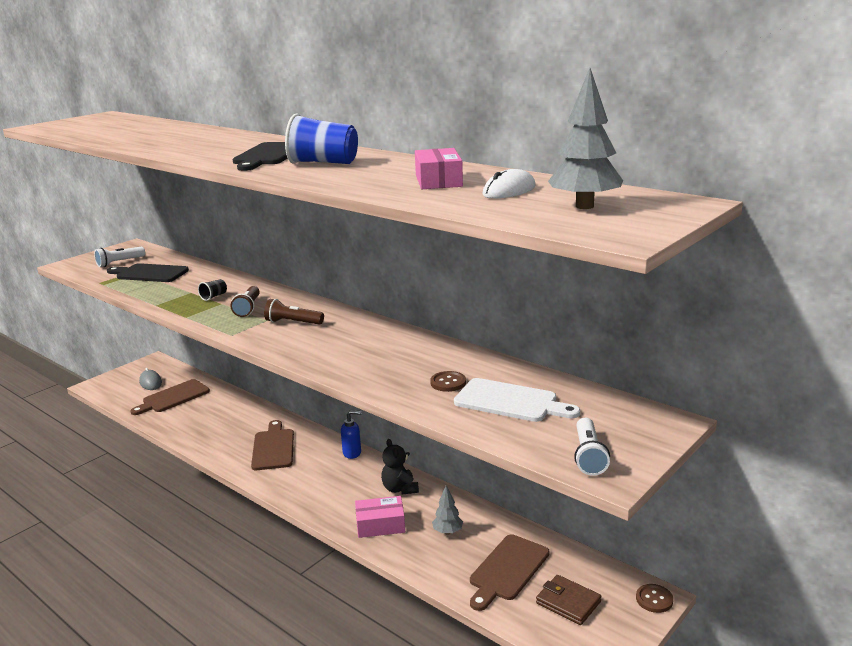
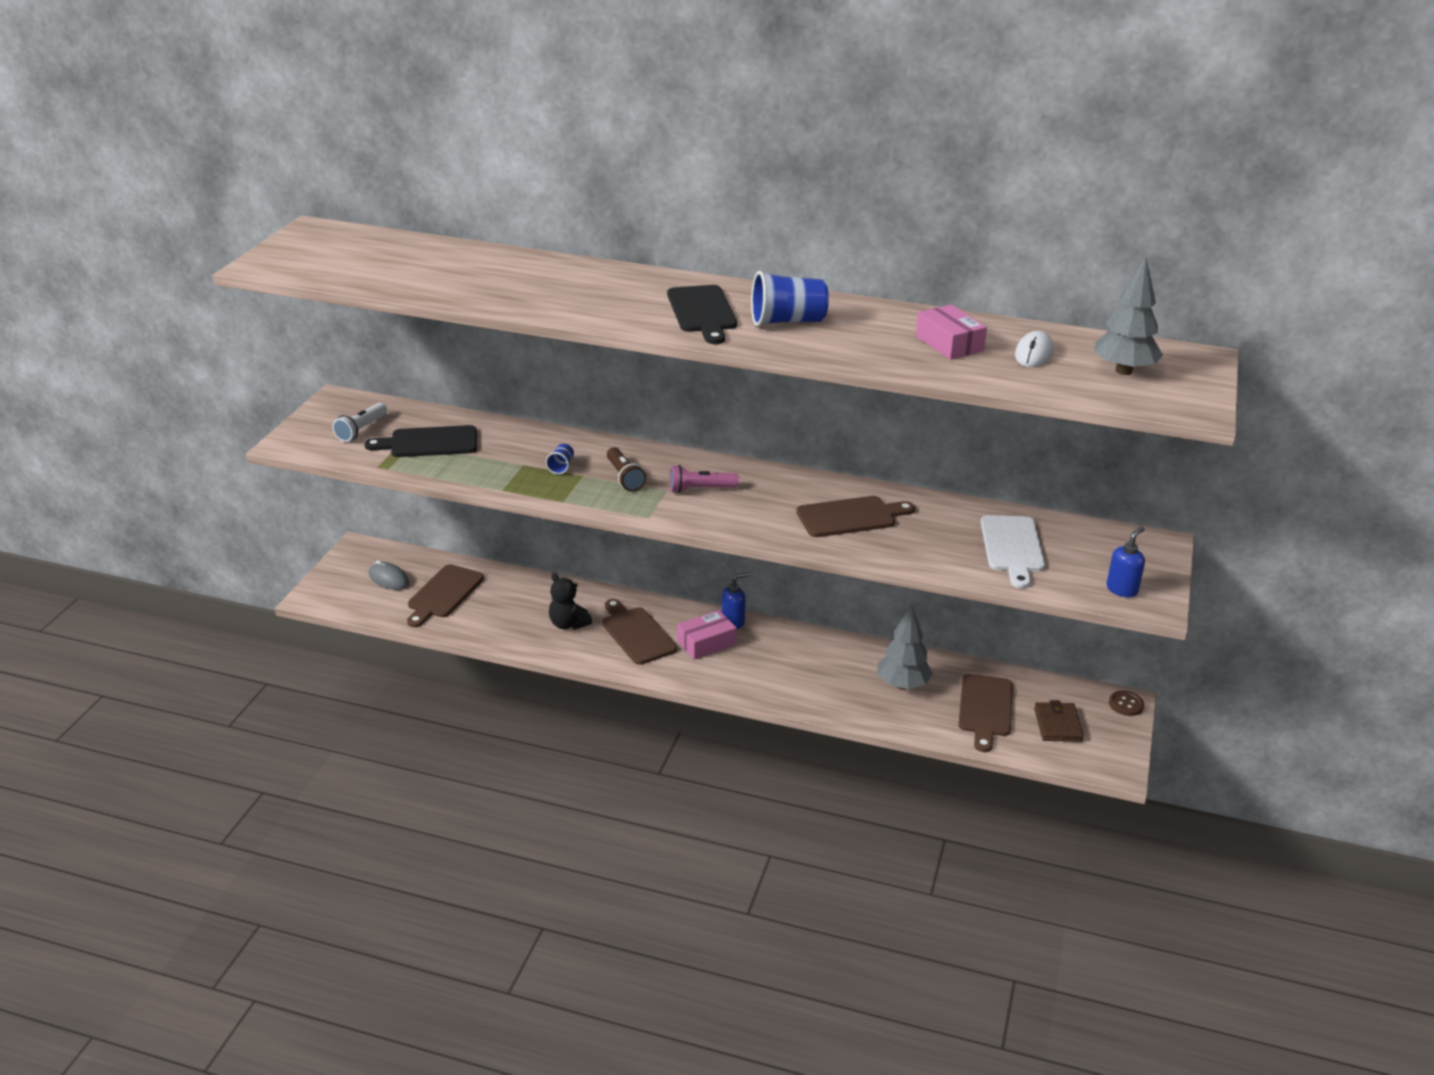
camera: 25 degrees left, 10 degrees up
(214, 296) = (561, 466): black cup -> blue cup
(293, 322) = (700, 489): brown flashlight -> pink flashlight
(380, 525) = (831, 693): pink box -> pink box (706, 643)
(388, 357) = (850, 517): none -> brown cutting board
(400, 489) = (819, 651): black teddy bear -> black teddy bear (568, 624)
(447, 532) = (902, 685): grey tree -> grey tree, size x1.68
(448, 383) = (937, 537): brown button -> none
(510, 401) = (1012, 547): white cutting board -> white cutting board turned 90 degrees clockwise
(568, 602) = (1058, 725): brown wallet -> brown wallet turned 75 degrees clockwise
(588, 456) = (1122, 589): white flashlight -> blue soap dispenser

